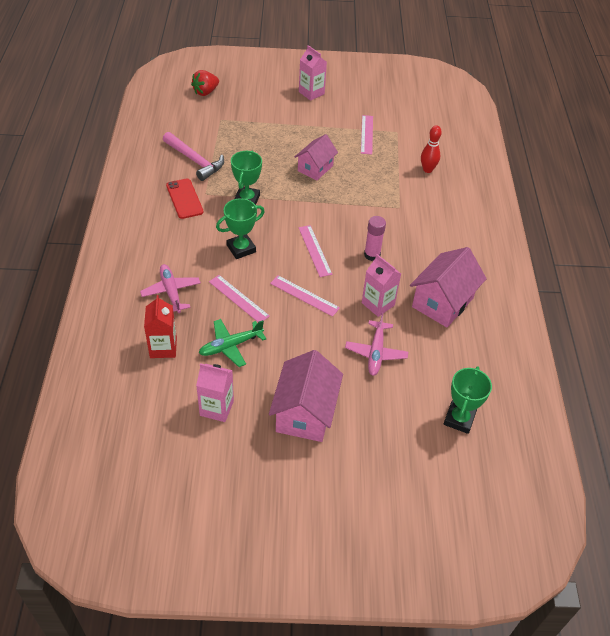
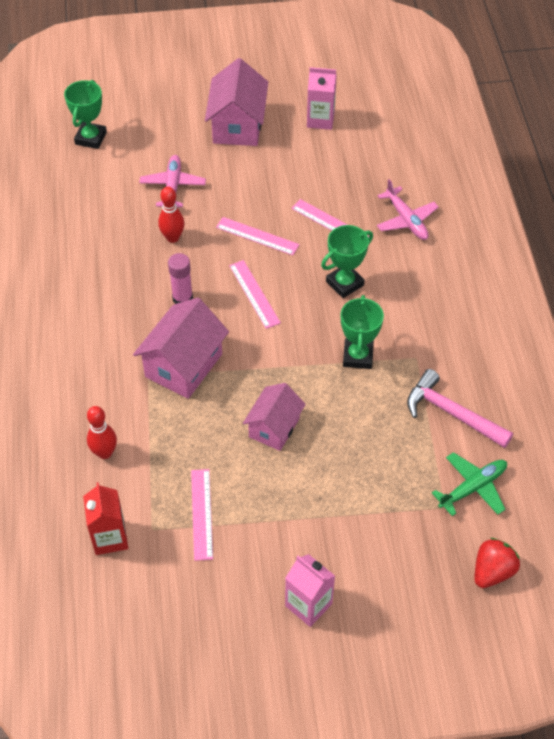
camera: 175 degrees right, 5 degrees up
(163, 347) = (391, 163): red carton -> red carton (110, 537)
(184, 199) = (440, 345): red phone -> none
(231, 346) = (323, 174): green plane -> green plane (472, 488)
(378, 304) = (173, 238): pink carton -> red bowling pin
(442, 302) = (98, 249): pink house -> pink house (184, 365)

